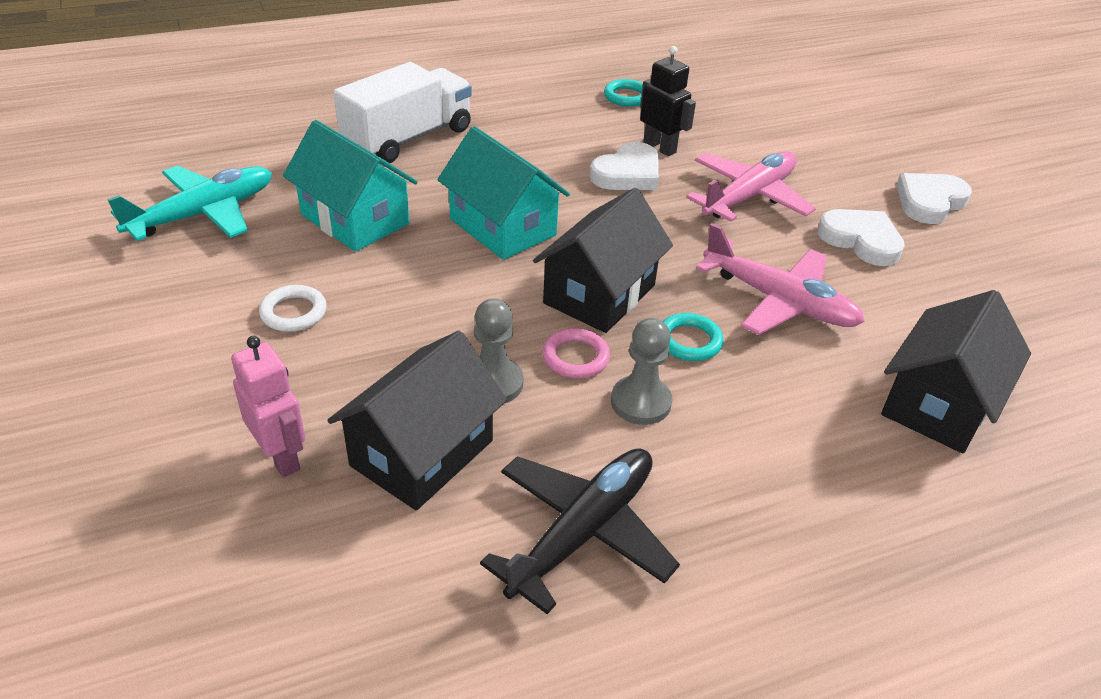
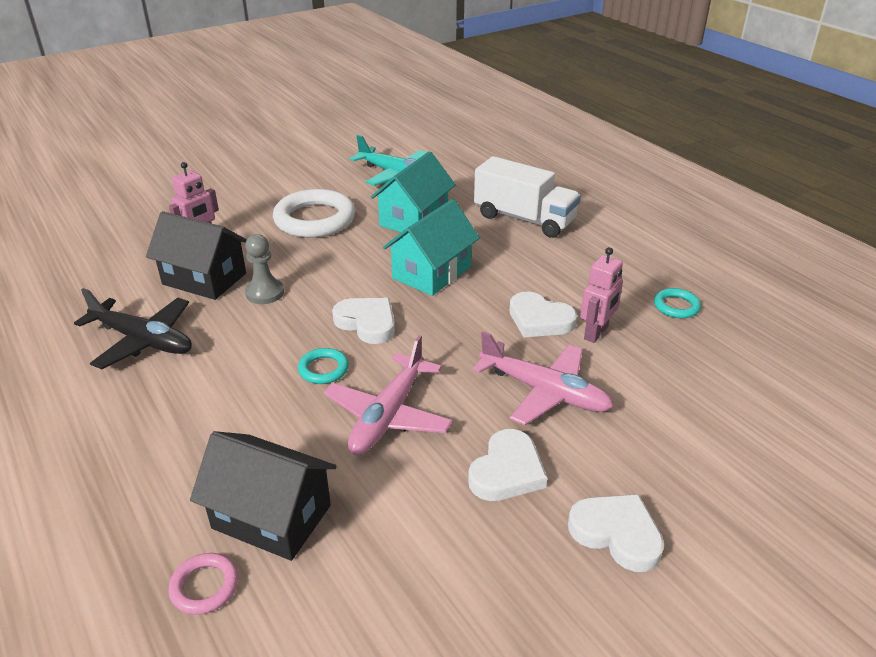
camera: 80 degrees right, 5 degrees down
(293, 312) = (315, 219): white ring -> white ring, size x2.12
(575, 357) = (295, 320): pink ring -> pink ring (205, 586)
(599, 294) = (367, 323): black house -> white heart
(641, 402) = (254, 352): grey pawn -> none
(659, 147) = (596, 333): black robot -> pink robot

